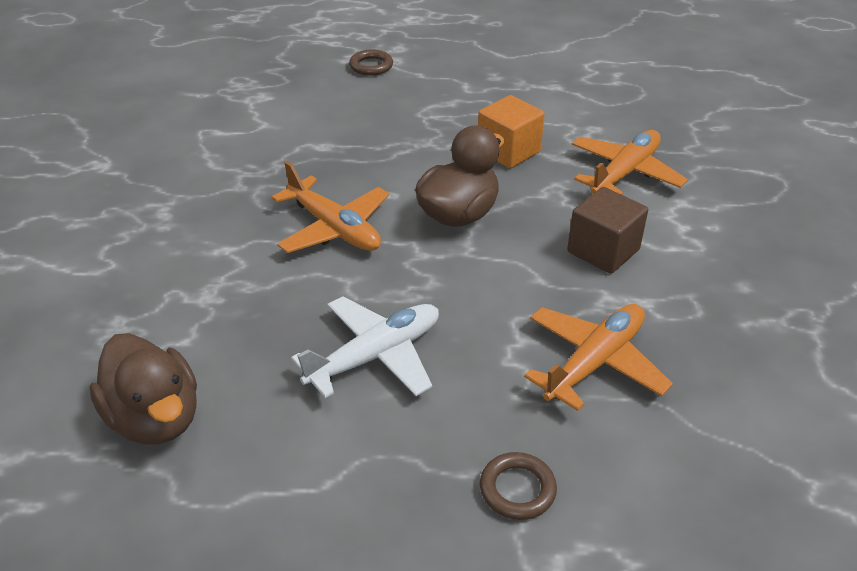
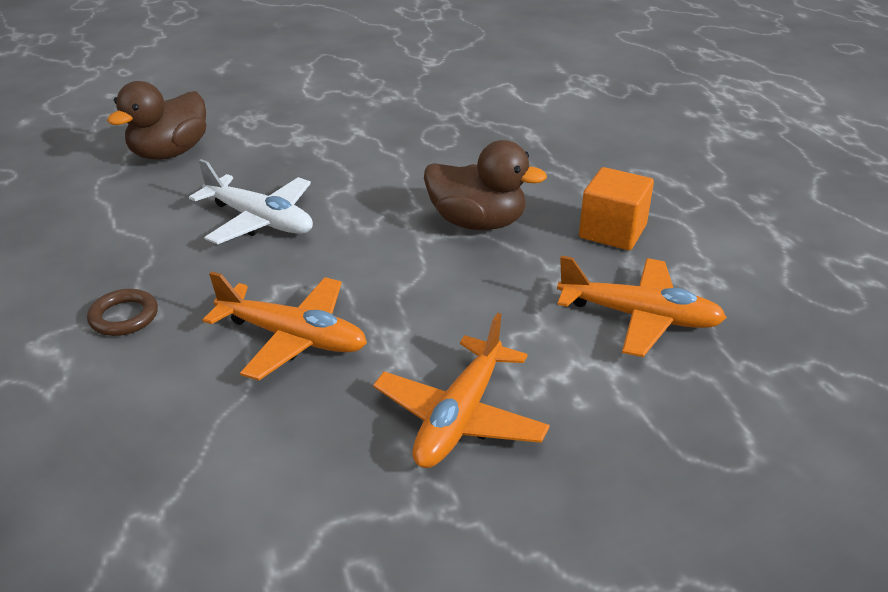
camera: 70 degrees right, 5 degrees down
(334, 228) = (414, 167): orange plane -> orange plane (460, 417)
(371, 66) = (694, 127): brown ring -> none
(603, 251) = (474, 320): brown cube -> none

